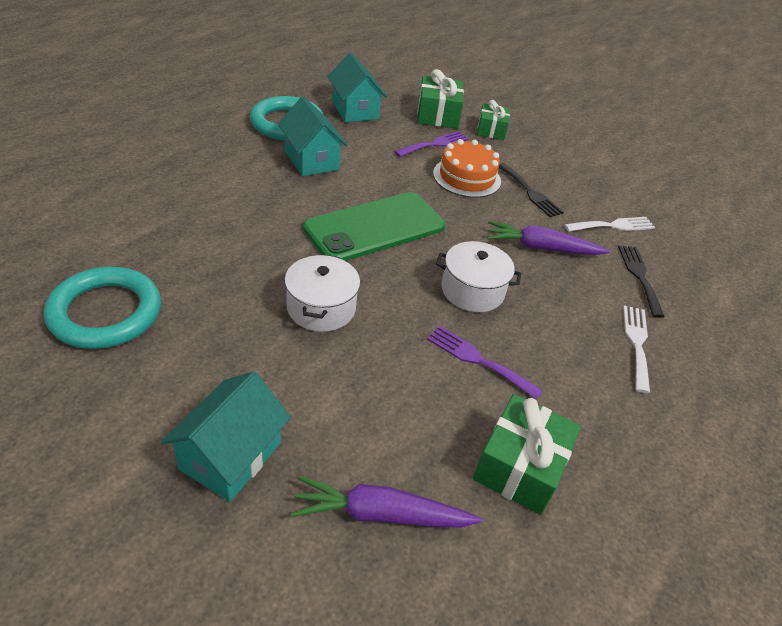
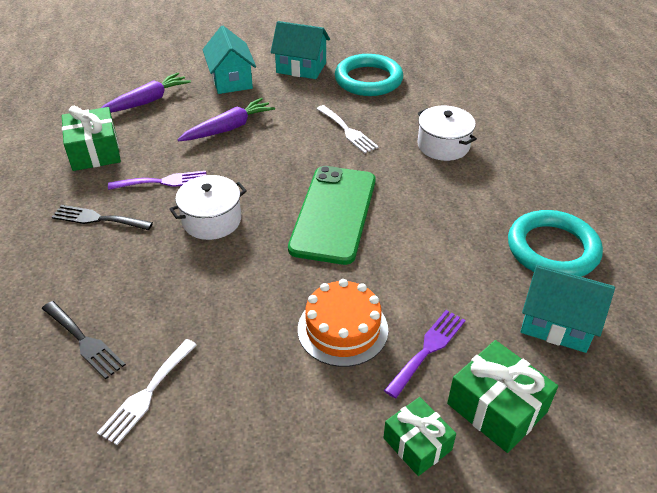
camera: 140 degrees right, 0 degrees up
(311, 160) = (467, 231): turquoise house -> turquoise house (301, 68)
(321, 308) = (284, 146): white pot -> white pot (443, 145)
(434, 144) = (427, 349): purple fork -> purple fork turned 150 degrees counterclockwise
(530, 192) = (267, 366): black fork -> black fork (98, 219)
(541, 248) = (195, 300): purple carrot -> purple carrot (228, 128)
(636, 343) = (57, 269): white fork -> white fork (347, 131)

